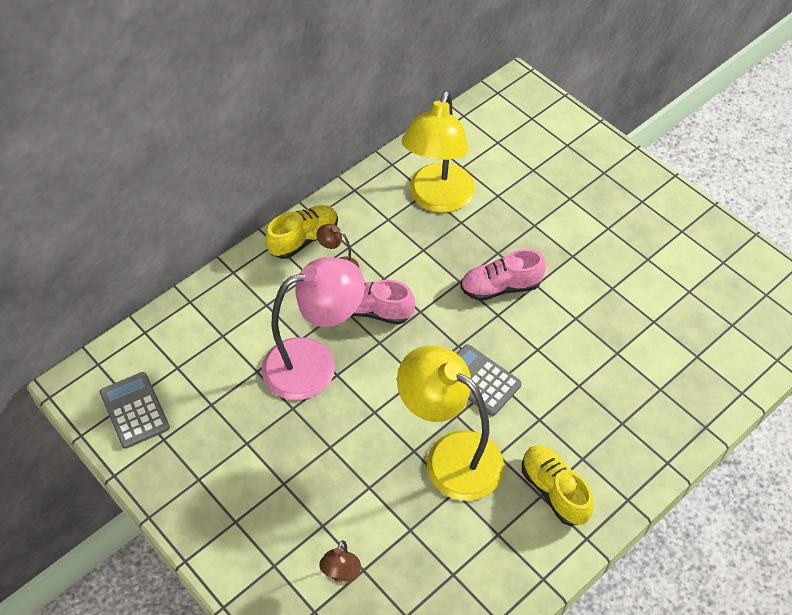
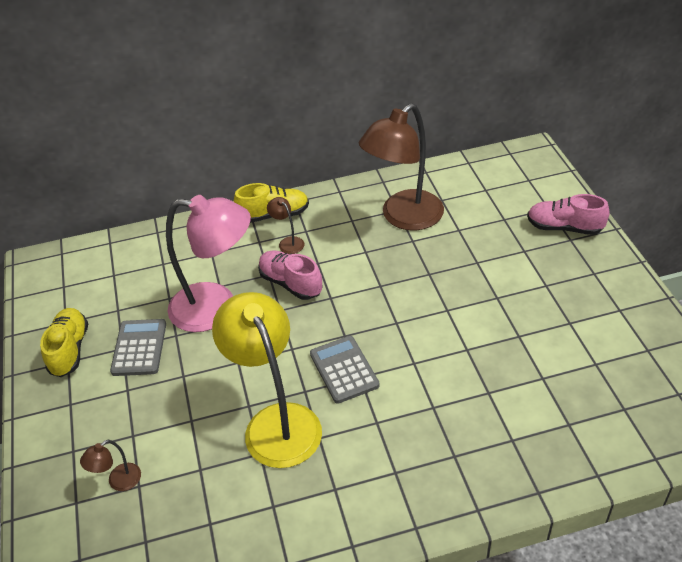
camera: 30 degrees right, 10 degrees down
(135, 410) = (61, 294): grey calculator -> grey calculator (139, 348)
(437, 199) = (403, 217): yellow lamp -> brown lamp
(500, 287) = (413, 301): pink shoe -> pink shoe (564, 227)
(554, 491) = (349, 490): yellow shoe -> yellow shoe (69, 350)

